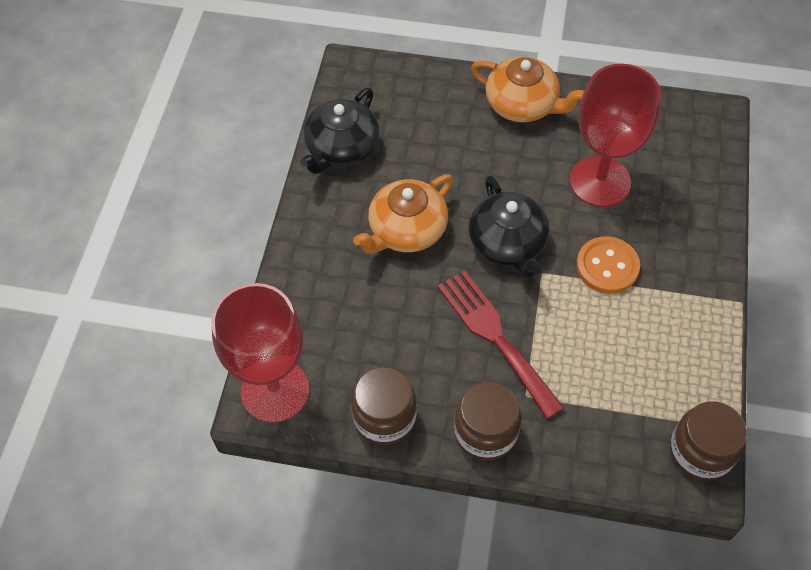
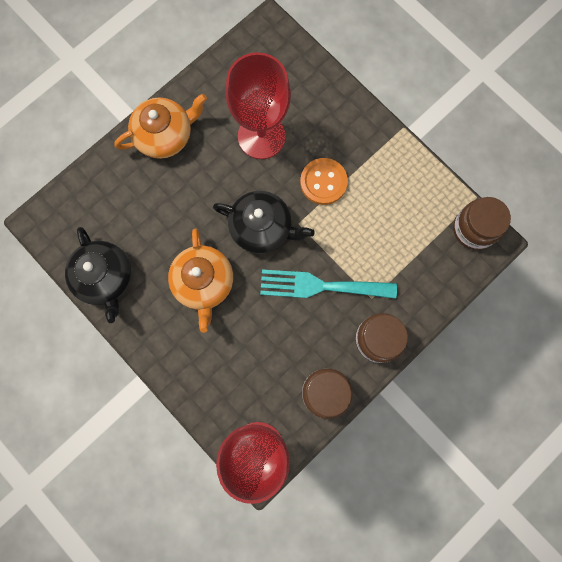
camera: 55 degrees left, 20 degrees up
(495, 337) = (320, 286): red fork -> turquoise fork

